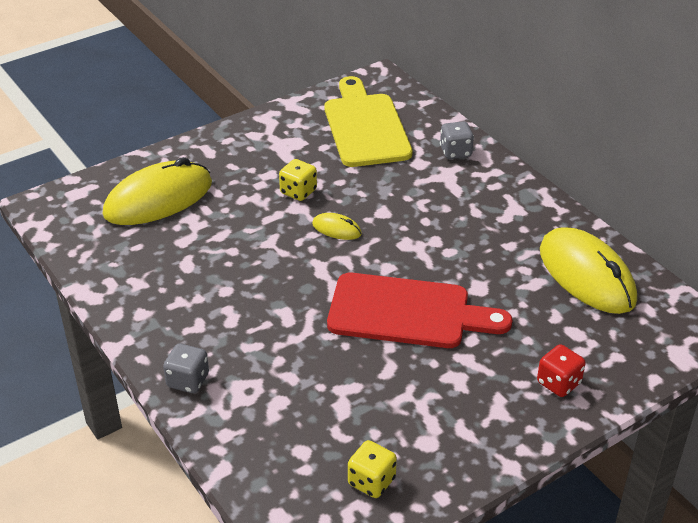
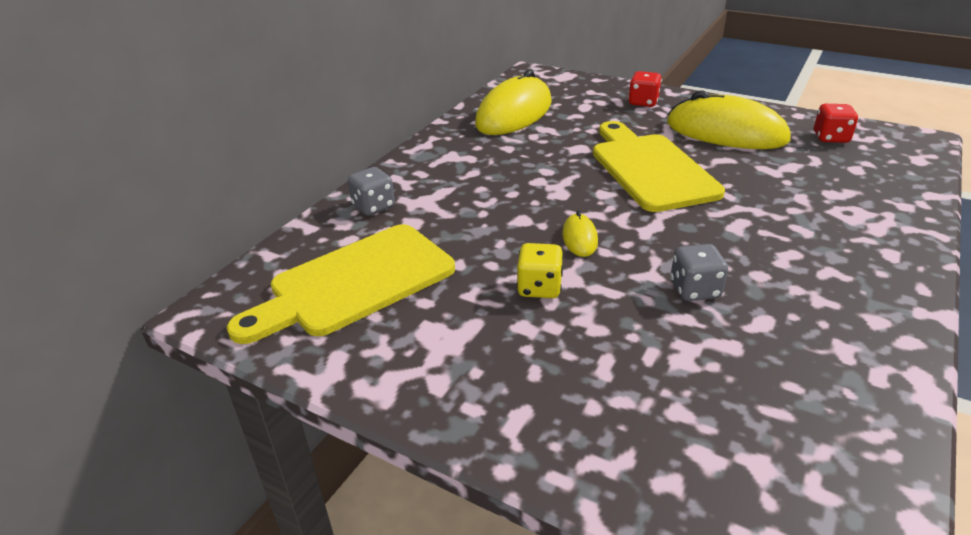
camera: 115 degrees left, 5 degrees down
(158, 199) = (682, 416): yellow mouse -> yellow mouse (726, 132)
(188, 381) = (895, 247): grey dice -> grey dice (695, 290)
(371, 481) = (830, 138): yellow dice -> red dice
(407, 312) = (650, 169): red cutting board -> yellow cutting board

